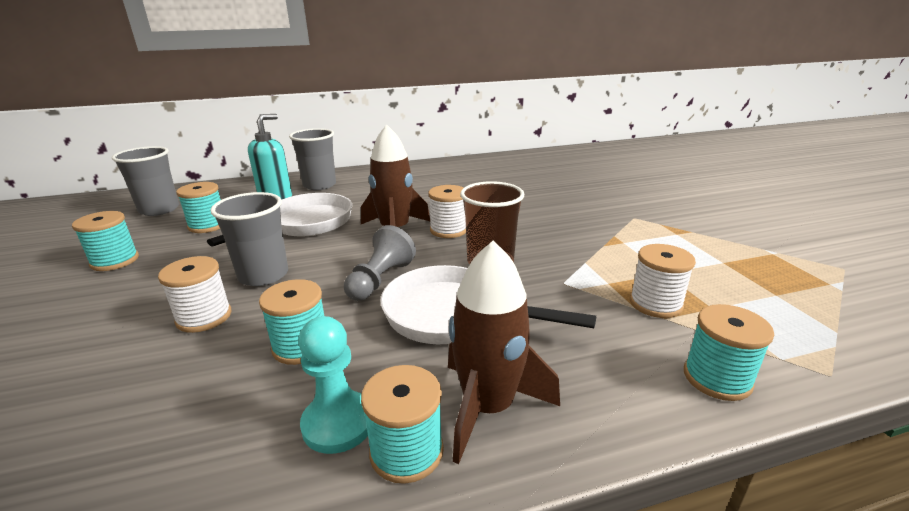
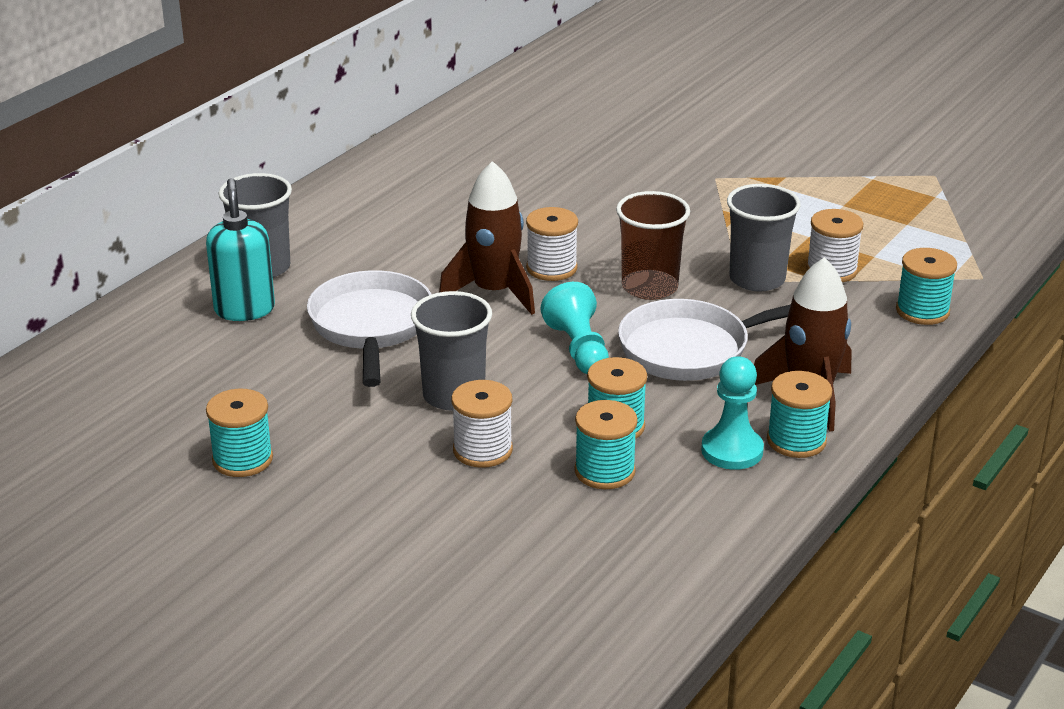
camera: 40 degrees left, 5 degrees up
(159, 209) = (114, 391): grey cup -> grey cup (757, 279)
(208, 225) = (247, 379): turquoise spool -> turquoise spool (604, 471)
(380, 280) = (578, 349): grey pawn -> turquoise pawn

